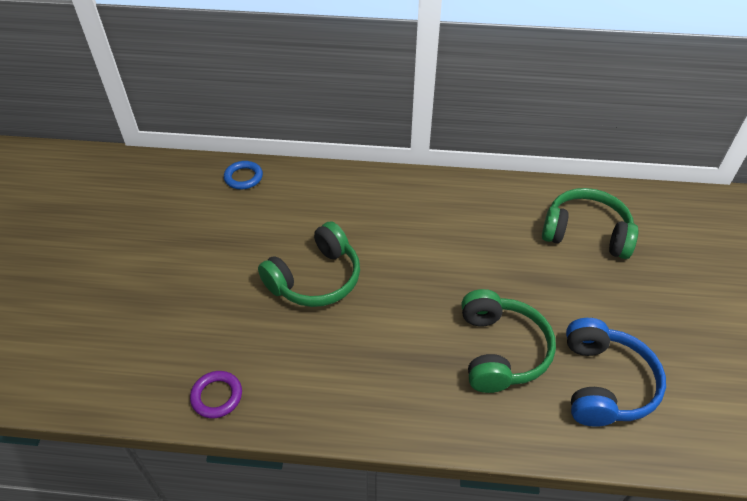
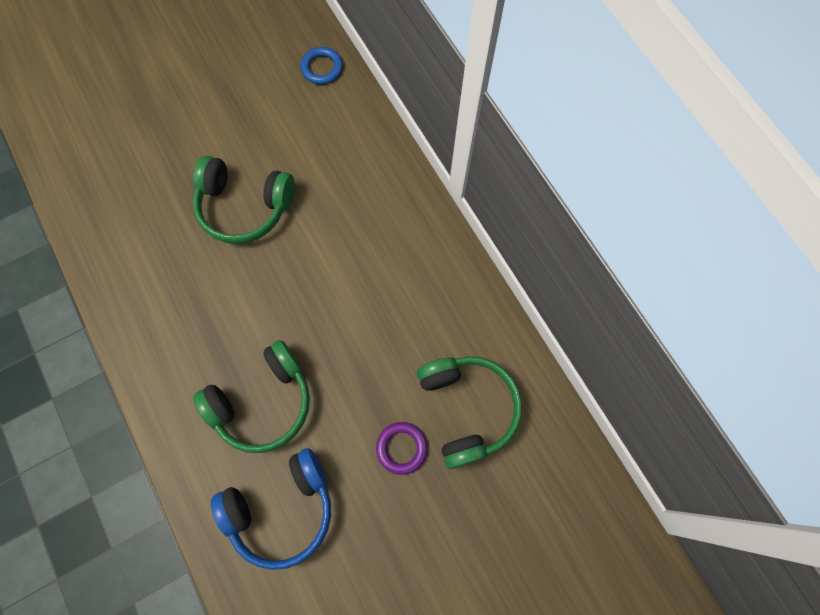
camera: 55 degrees right, 25 degrees up
(217, 396) = (89, 217): purple ring -> purple ring (401, 448)

